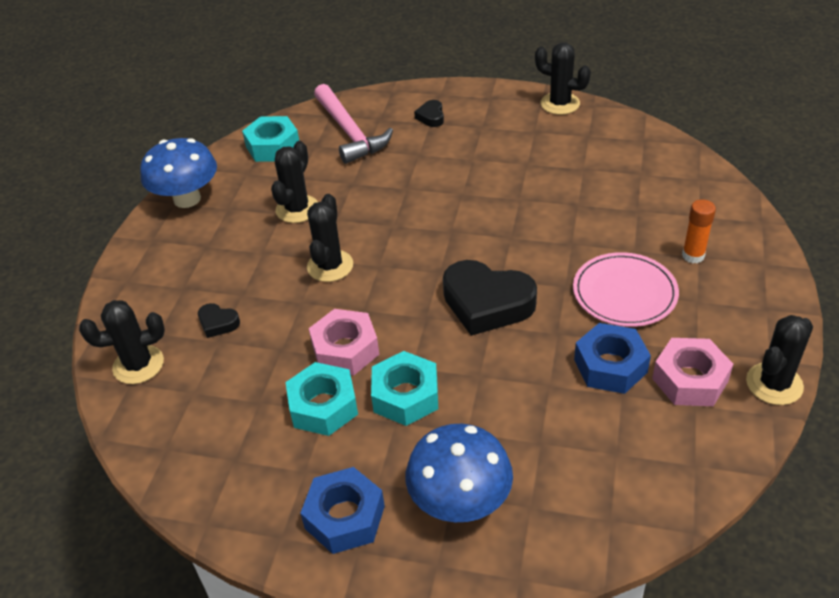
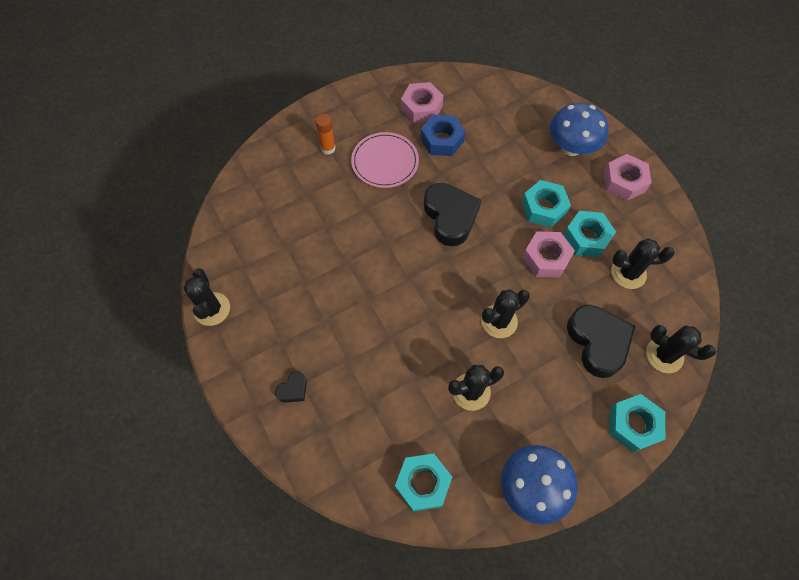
camera: 135 degrees left, 20 degrees up
(130, 291) = (633, 425): none -> turquoise nut
(218, 323) = (598, 342): black heart -> black heart, size x2.19
(344, 517) = (624, 182): blue nut -> pink nut
(349, 132) = (358, 436): pink hammer -> none
(774, 384) = (395, 79): black cactus -> black cactus (628, 273)

